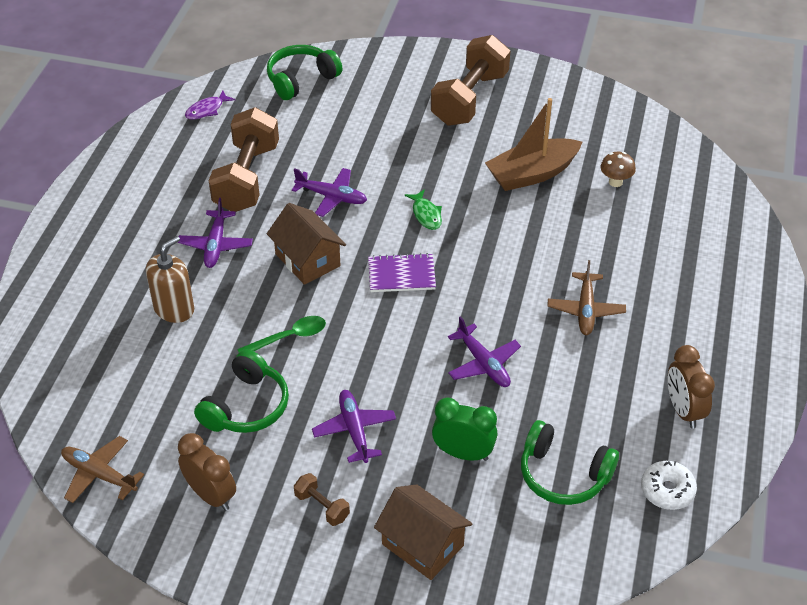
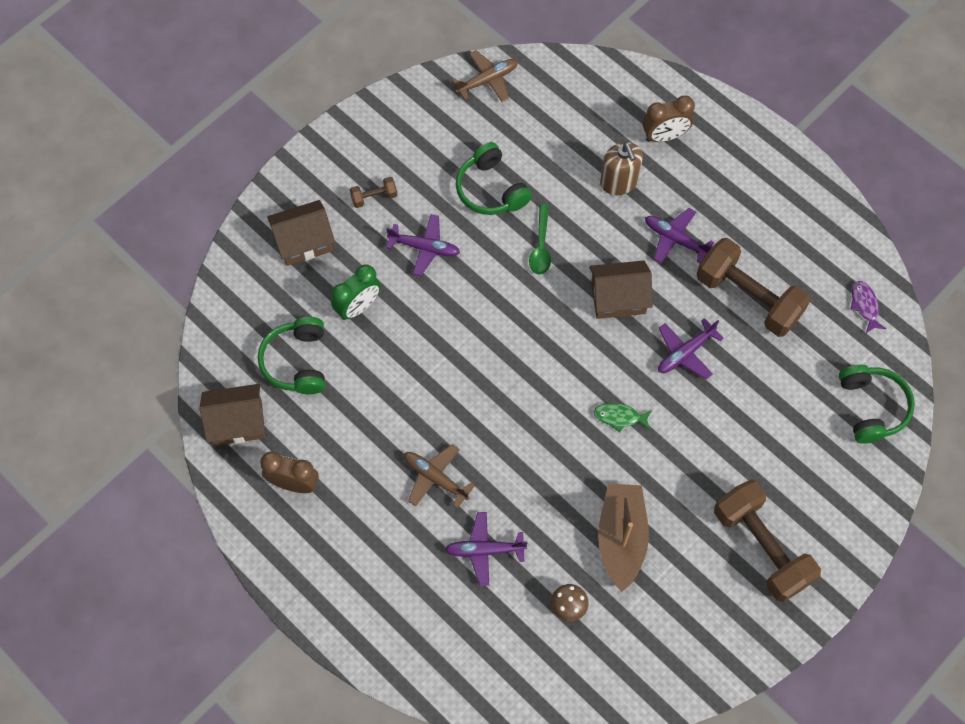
camera: 120 degrees right, 20 degrees up
(211, 495) = (427, 137): brown clock -> brown clock (664, 136)
(401, 275) = (559, 359): purple notebook -> none
(483, 363) = (429, 367): purple plane -> purple plane (484, 550)
(563, 474) = (297, 362): green headphones -> green headphones turned 60 degrees counterclockwise
(667, 490) = (238, 422): white donut -> brown house

